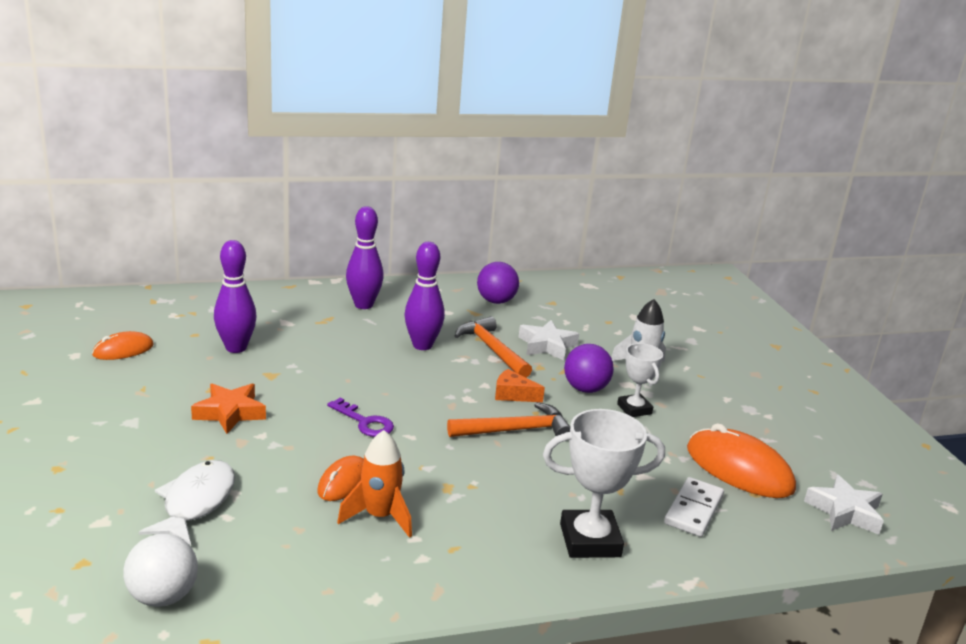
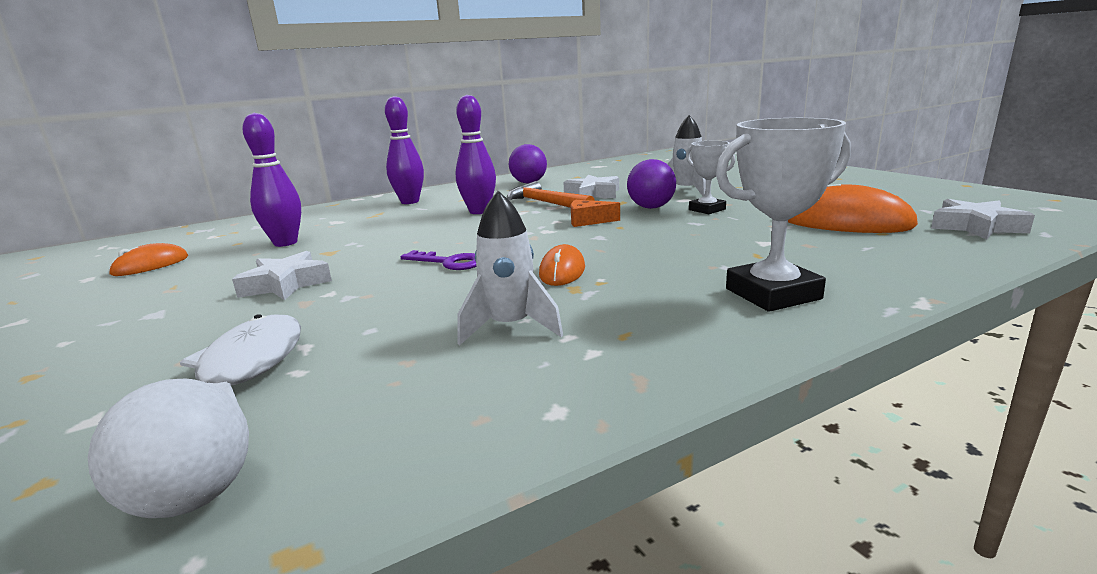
camera: 10 degrees left, 5 degrees down
(230, 413) = (286, 284): orange star -> white star
(343, 482) = (447, 308): orange mouse -> orange mouse (562, 271)
(379, 516) = (510, 327): orange rocket -> white rocket
(515, 430) = (611, 239): orange hammer -> none
(694, 510) = (844, 252): white domino -> none

